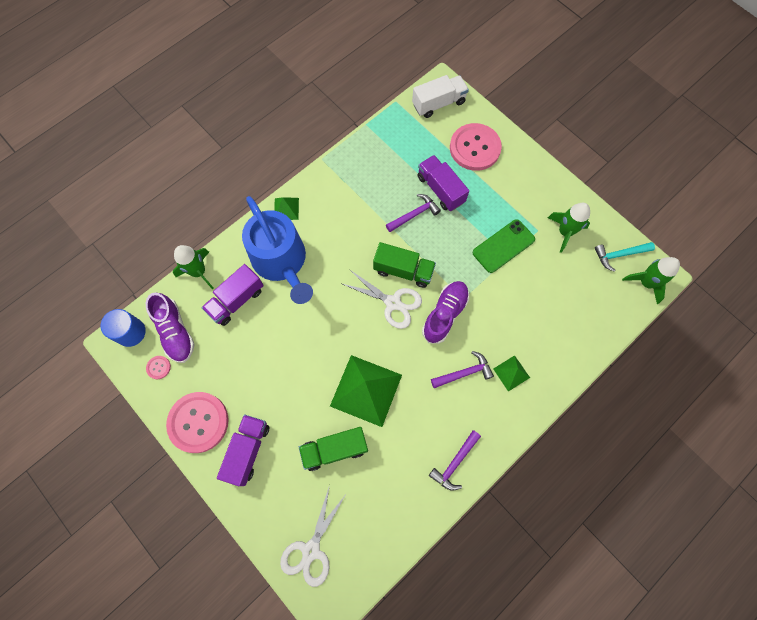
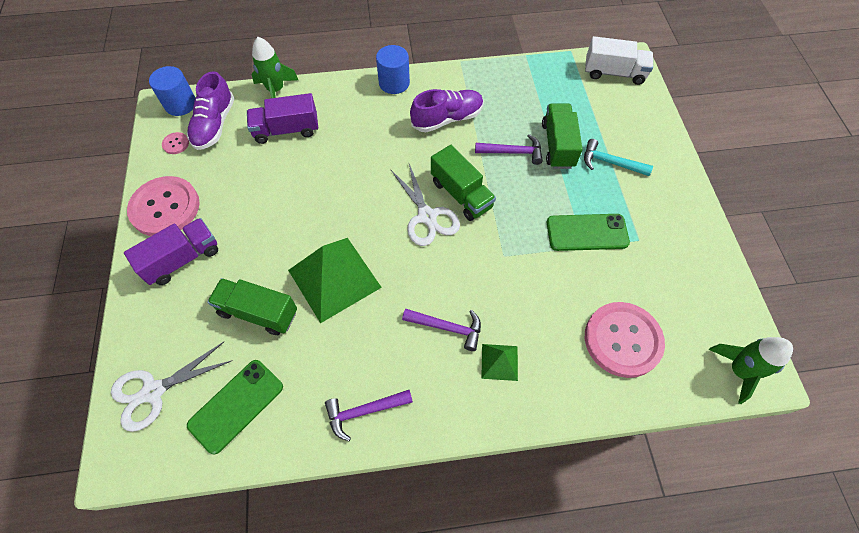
camera: 35 degrees right, 10 degrees down
(281, 261) = (353, 122): blue watering can -> none
(286, 208) = (394, 83): green pyramid -> blue cylinder
(373, 518) = (236, 405): none -> green phone
(440, 189) = (557, 145): purple truck -> green truck
(445, 314) = (471, 259): purple shoe -> purple shoe (447, 119)
(475, 148) = (623, 128): pink button -> pink button (622, 340)
(565, 232) = (670, 259): green rocket -> none
(619, 255) = (723, 320): turquoise hammer -> turquoise hammer (610, 162)

